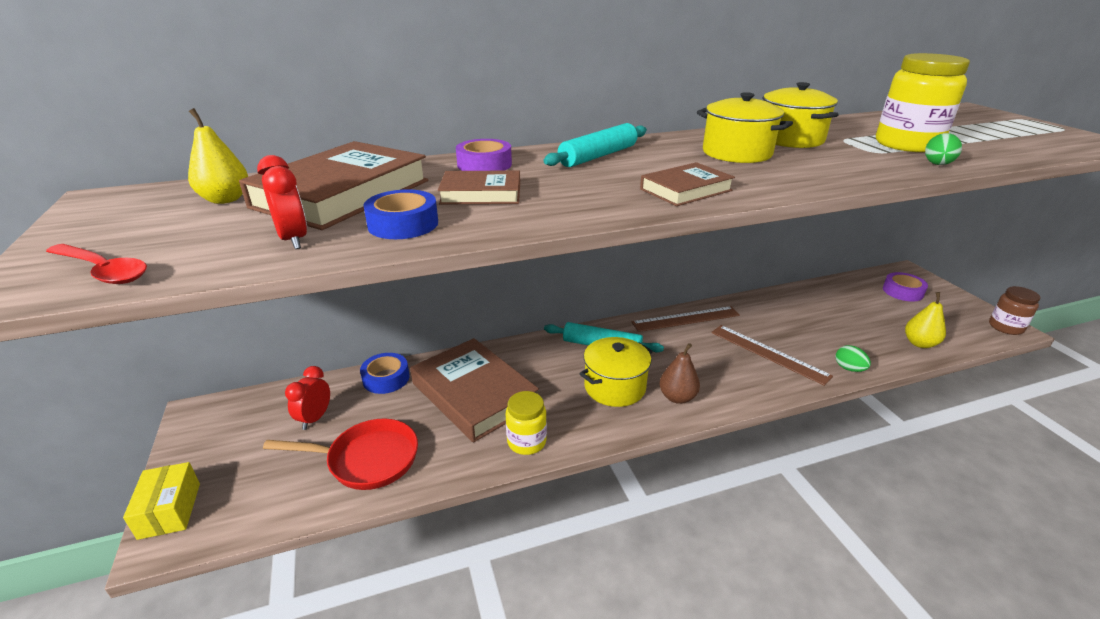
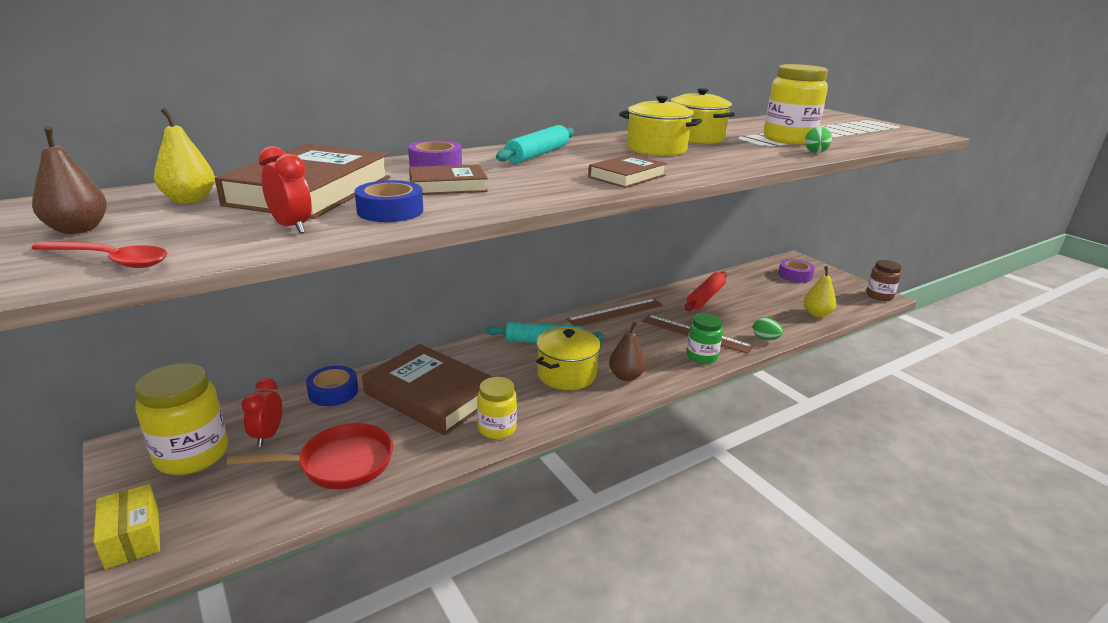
camera: 15 degrees left, 5 degrees down
(106, 229) = (78, 229): none -> brown pear
(246, 429) = (192, 455): none -> yellow jar
(768, 383) = (701, 356): none -> green jar
(790, 310) = (705, 297): none -> red rolling pin

